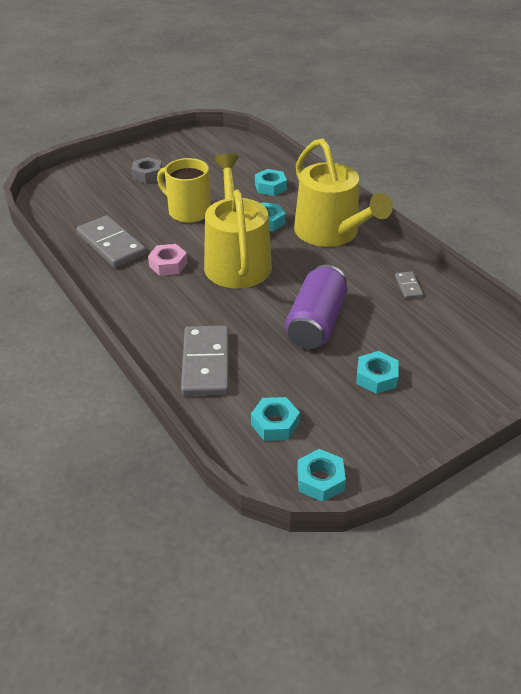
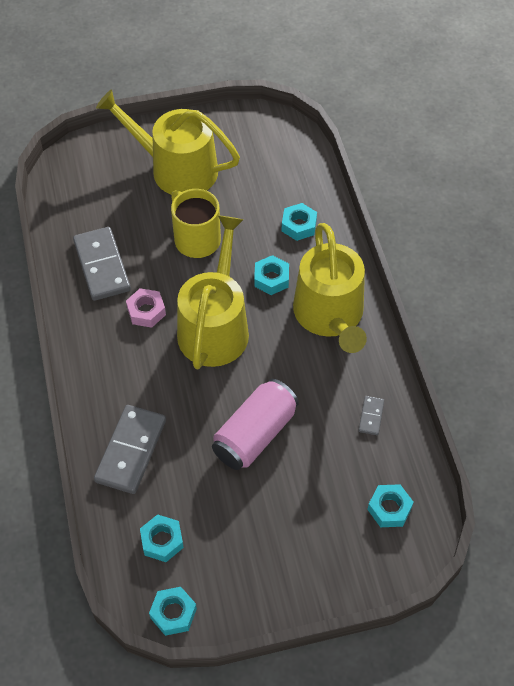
camera: 20 degrees right, 15 degrees up
(147, 175) = (176, 168): grey nut -> yellow watering can
(316, 323) = (255, 434): purple can -> pink can
(376, 377) = (279, 520): turquoise nut -> turquoise nut (389, 508)

